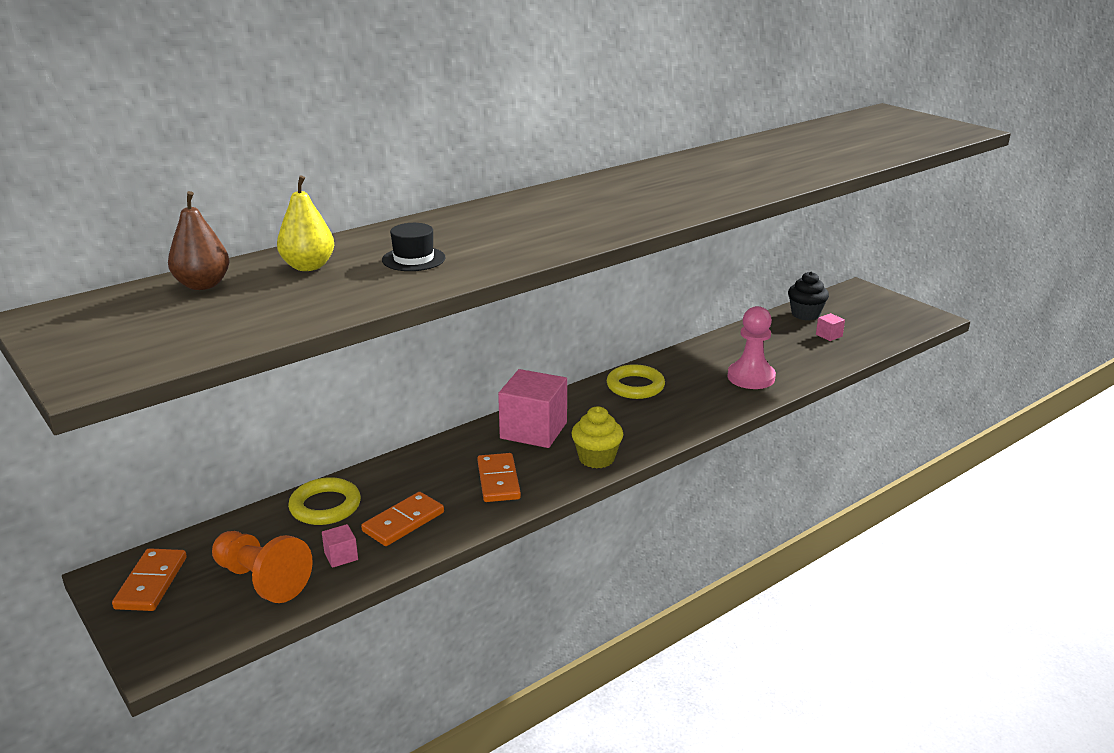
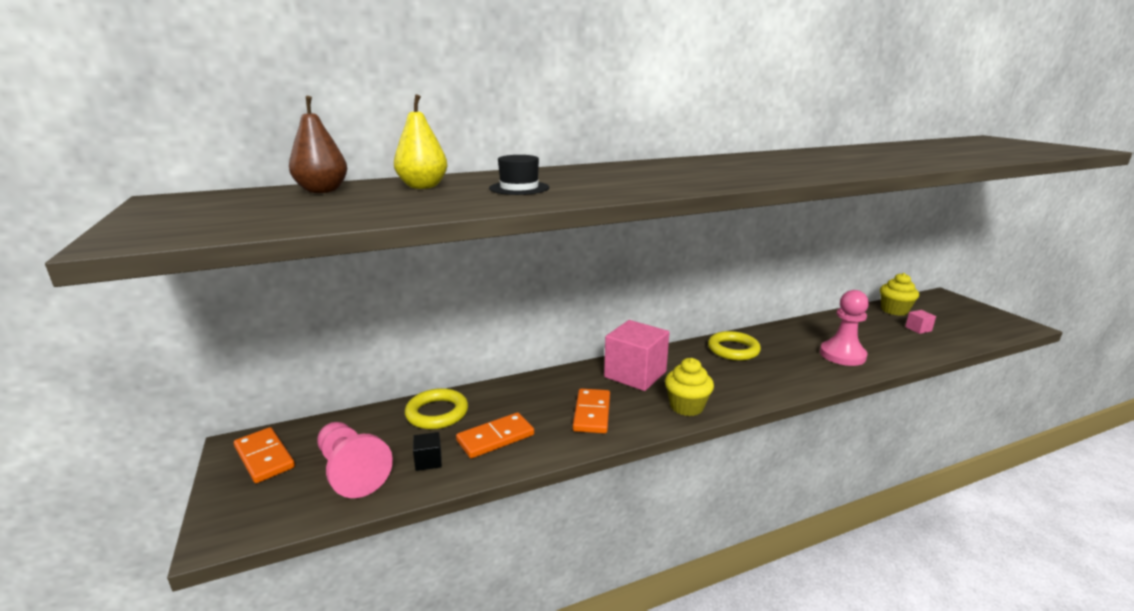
camera: 15 degrees right, 5 degrees down
(151, 583) = (264, 457): orange domino -> orange domino turned 60 degrees counterclockwise
(262, 580) = (351, 472): orange pawn -> pink pawn
(341, 556) = (428, 461): pink cube -> black cube
(805, 314) = (894, 310): black cupcake -> yellow cupcake

